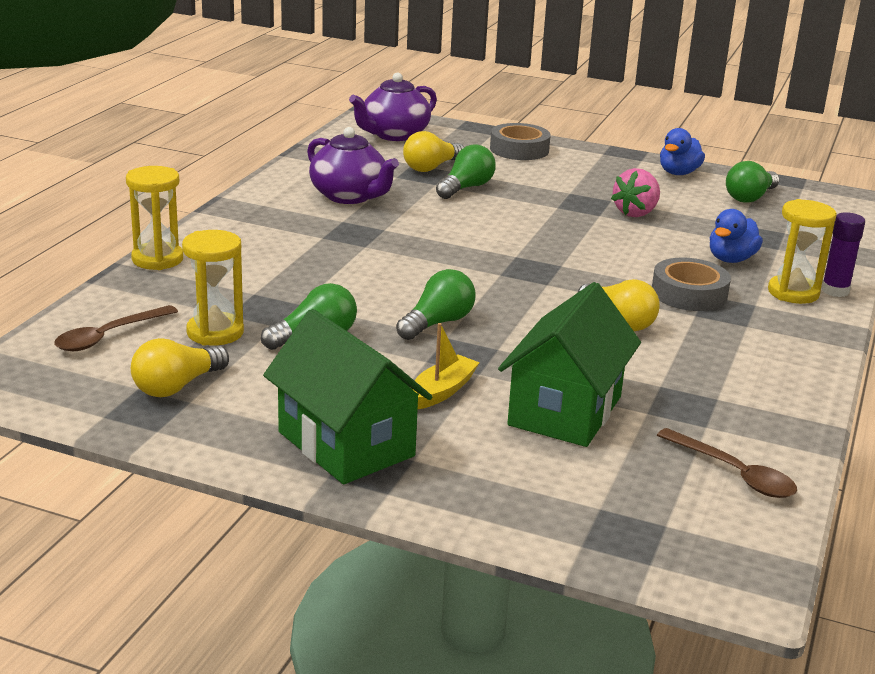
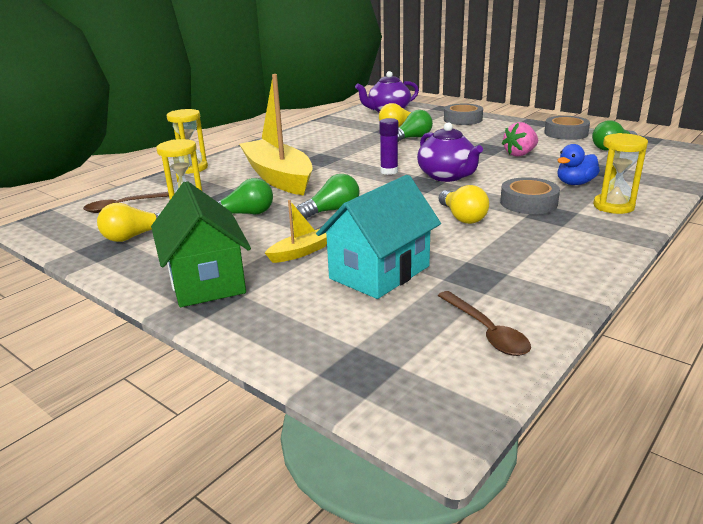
camera: 20 degrees right, 0 degrees up
(313, 270) = (278, 177): none -> yellow boat
(350, 196) = (335, 140): purple teapot -> purple teapot (447, 176)
(565, 411) = (379, 272): green house -> turquoise house
(678, 173) = (566, 133): blue duck -> grey tape
(835, 291) = (650, 207): purple glue stick -> purple glue stick (389, 171)

